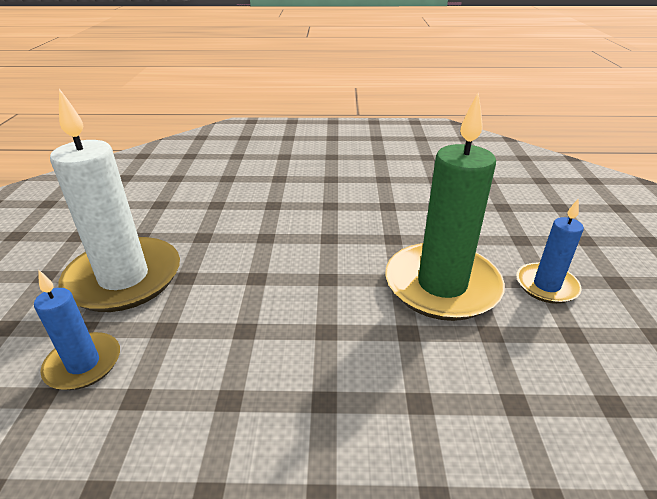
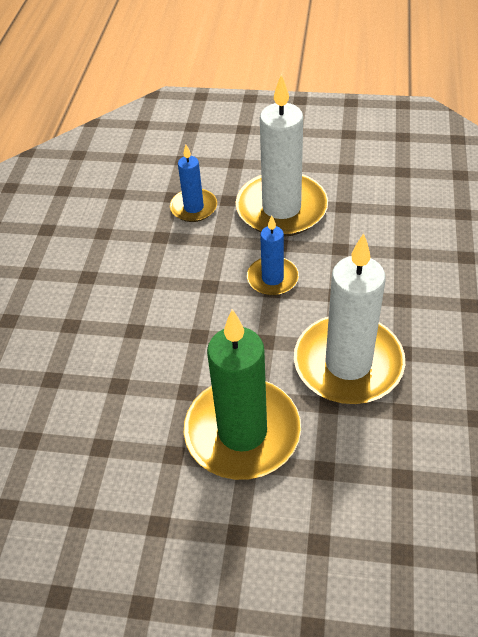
camera: 100 degrees right, 15 degrees up
(347, 229) = (348, 363): none -> white candle
(546, 286) = (228, 532): blue candle -> blue candle (272, 278)

